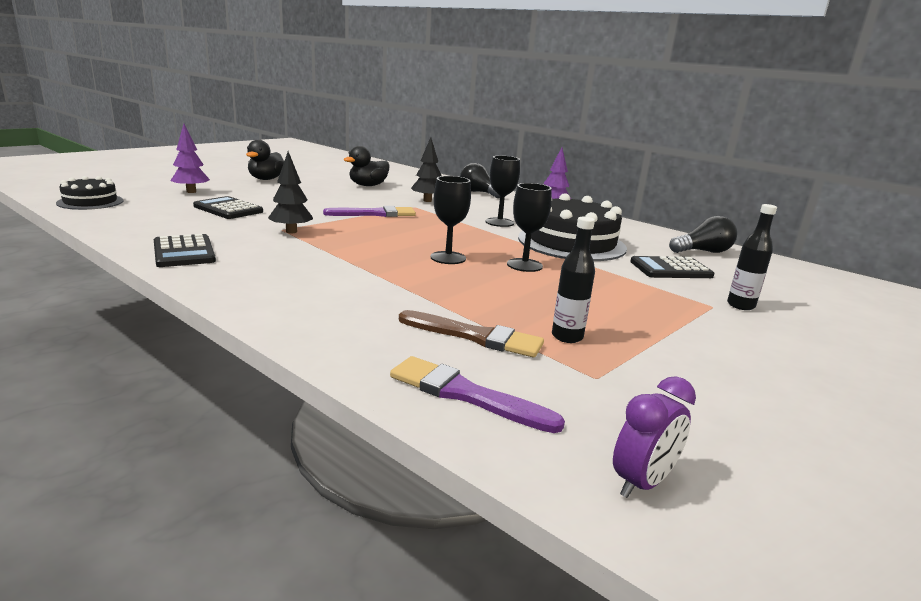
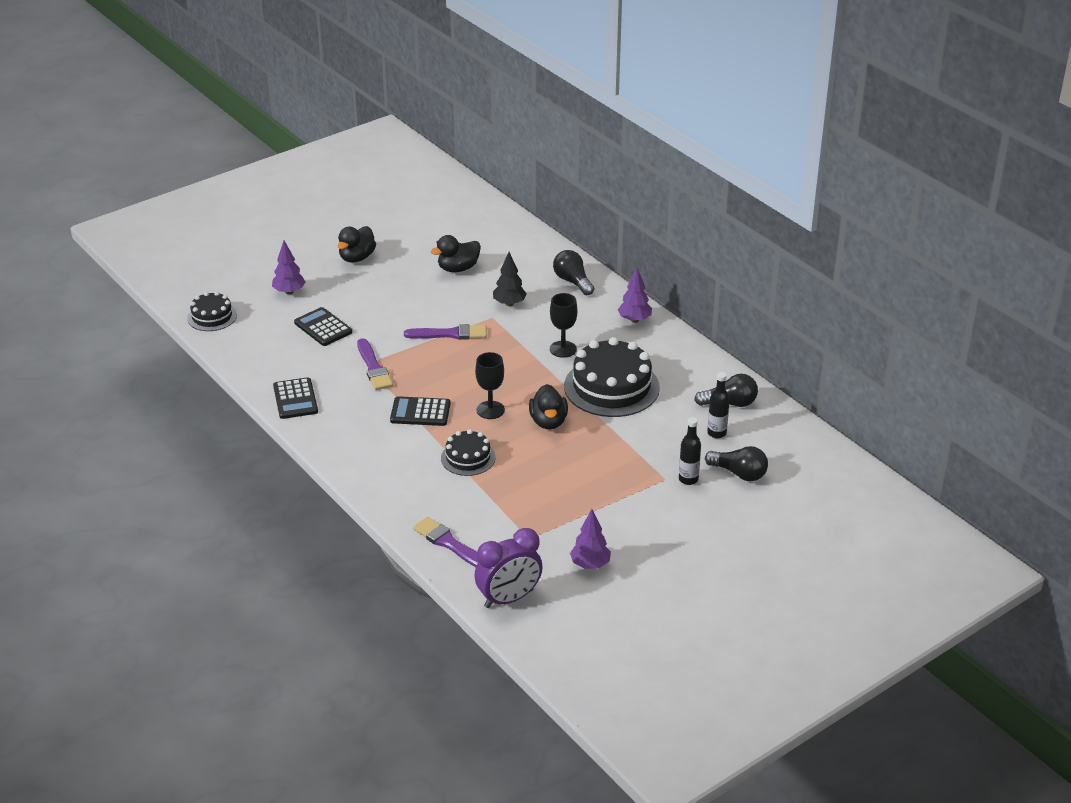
camera: 15 degrees right, 15 degrees up
(291, 231) = (373, 368): black tree -> purple brush
(442, 295) = (468, 458): none -> black cake
(475, 336) = (473, 500): brown brush -> none
(524, 265) = (548, 422): black goblet -> black duck
(567, 337) = (532, 504): black bottle -> black bottle (716, 433)
(642, 482) = (509, 598): purple clock -> purple clock, size x1.65
(670, 269) = (672, 430): black calculator -> black calculator (420, 412)
(730, 408) = (590, 565): none -> purple tree
(789, 299) = (739, 473): none -> black light bulb

